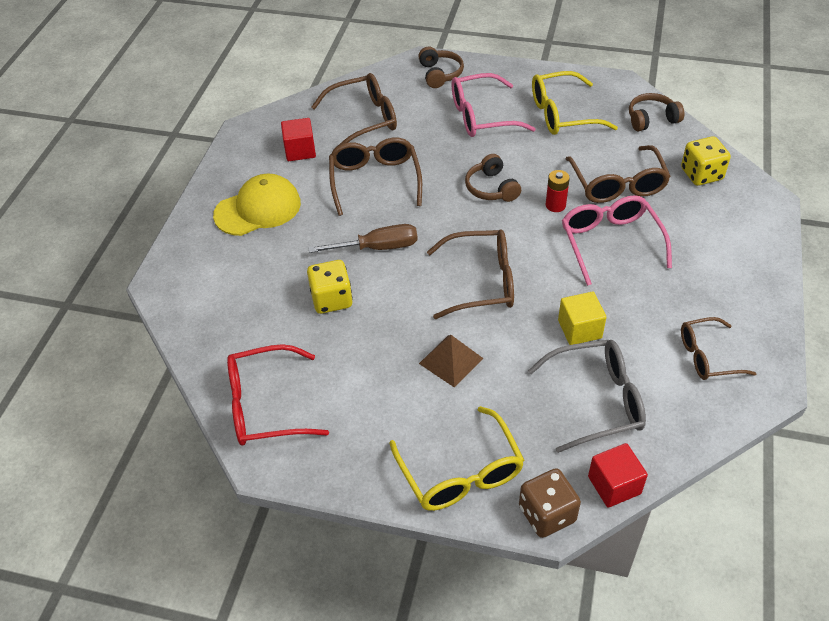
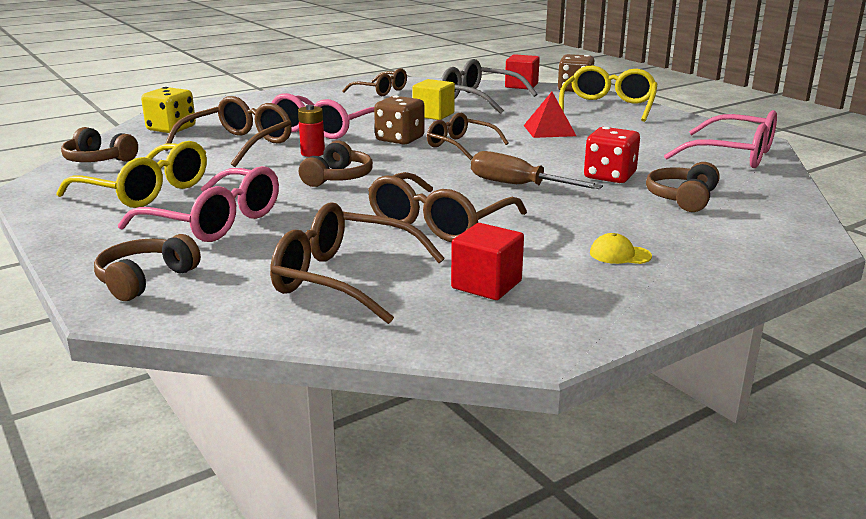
camera: 140 degrees left, 25 degrees down
(258, 209) = (620, 254): yellow cap -> yellow cap, size x0.42
(262, 296) = (682, 198): none -> brown headphones
(266, 406) = (733, 155): red glasses -> pink glasses
(331, 299) = (609, 176): yellow dice -> red dice
(451, 360) = (549, 130): brown pyramid -> red pyramid
(481, 282) = (460, 145): brown glasses -> brown glasses, size x0.66
(535, 263) = (400, 139): none -> brown dice

